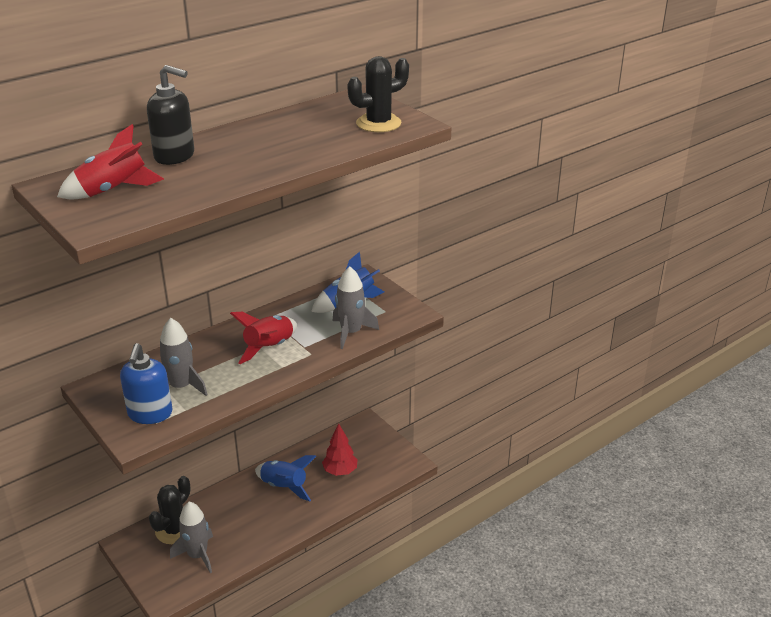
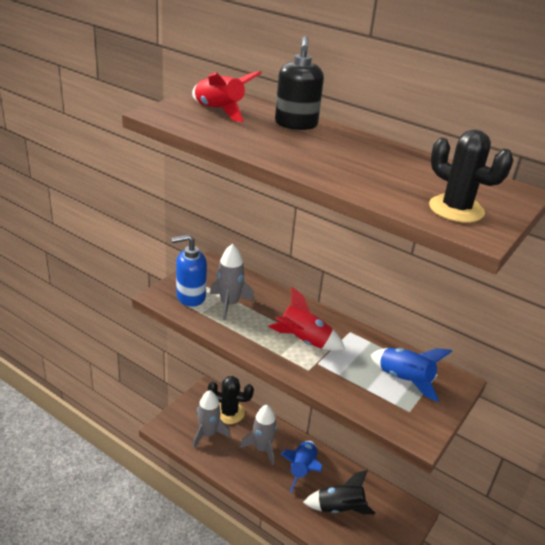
camera: 70 degrees right, 0 degrees up
(340, 471) = (339, 508): red tree -> black rocket
(351, 332) = (357, 391): grey rocket -> grey rocket (262, 449)

